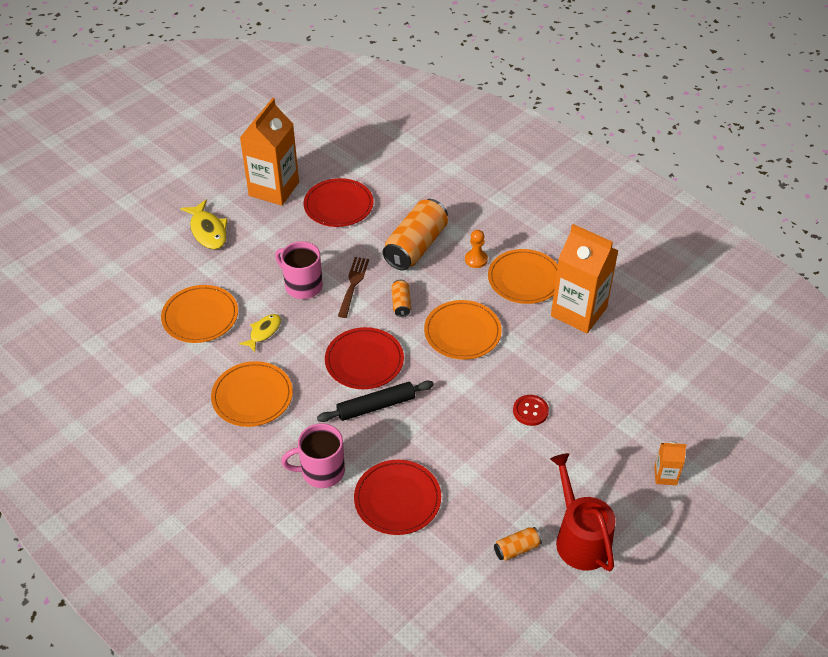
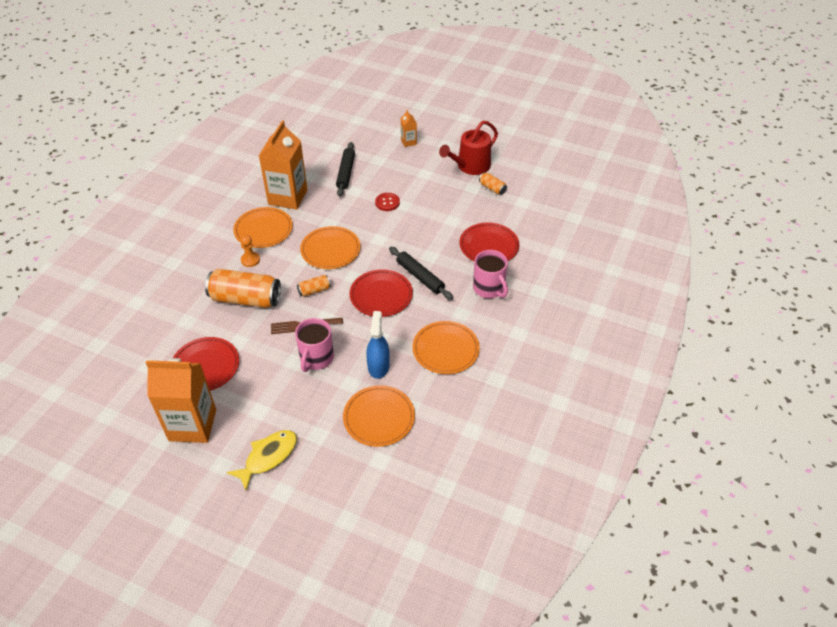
camera: 110 degrees left, 0 degrees up
(263, 332) = (378, 366): yellow fish -> blue spray bottle
(611, 382) = (346, 173): none -> black rolling pin

